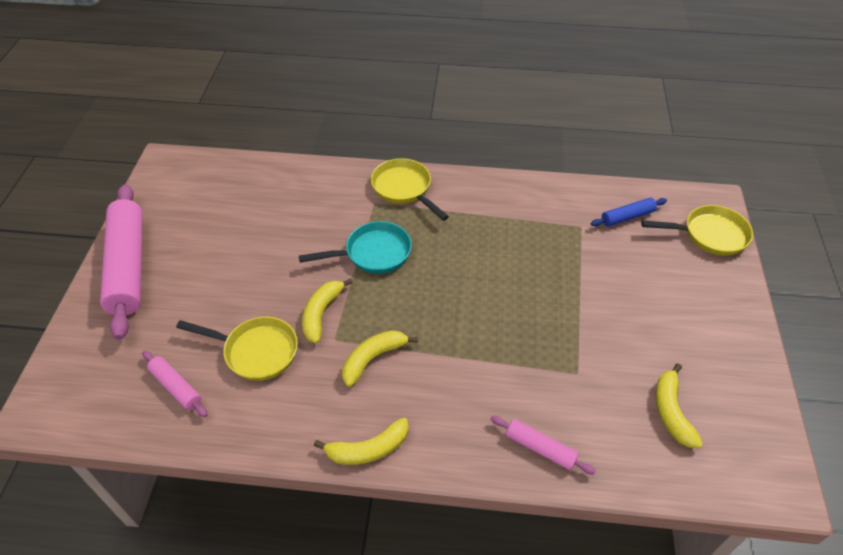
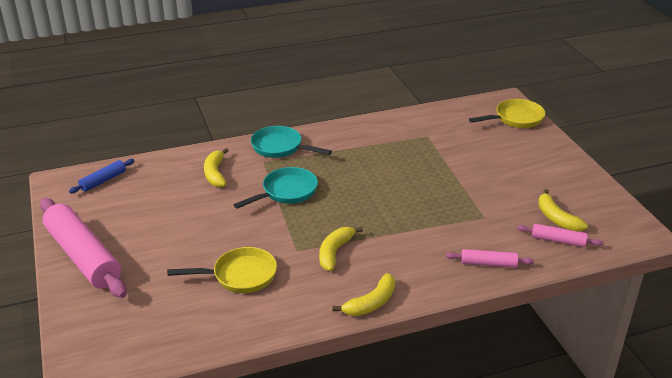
camera: 25 degrees left, 15 degrees down
(176, 387) = (191, 316): pink rolling pin -> pink rolling pin (558, 240)
(321, 313) = (274, 238): yellow banana -> yellow banana (215, 174)
(404, 189) = (280, 147): yellow pan -> turquoise pan
(627, 217) = (455, 123): blue rolling pin -> blue rolling pin (103, 180)

